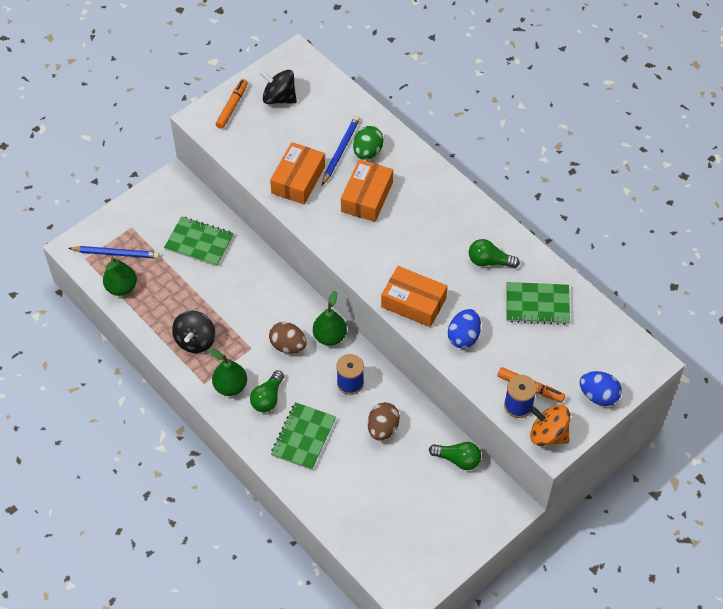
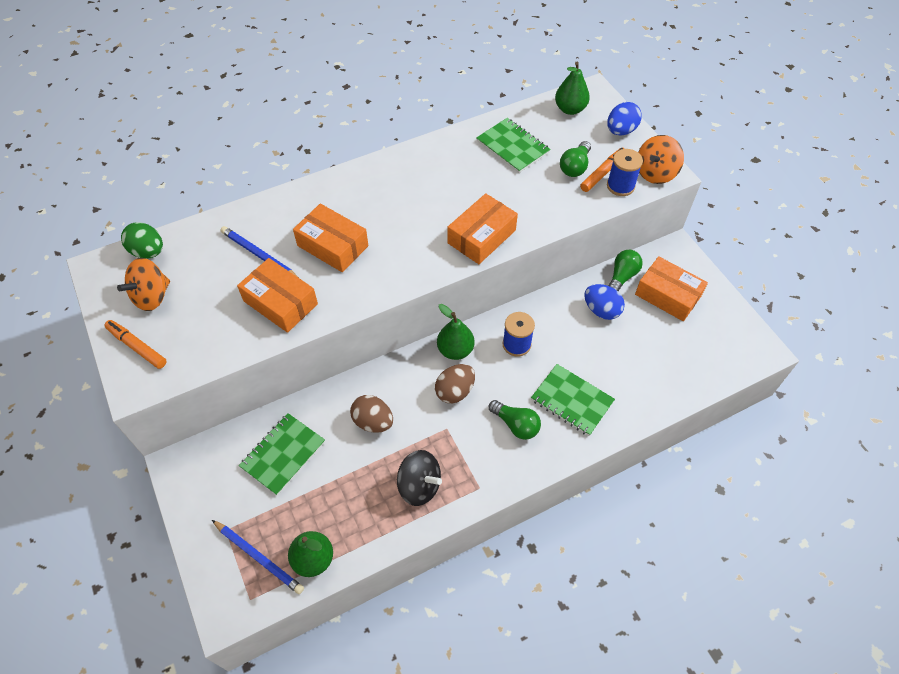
camera: 75 degrees left, 0 degrees up
(116, 253) = (258, 557): blue pencil -> blue pencil turned 105 degrees clockwise
(230, 386) = (491, 460): green pear -> green pear (570, 109)
(279, 98) = (152, 296): black spinning top -> orange spinning top
(367, 152) = (273, 232): green egg -> green egg (148, 252)
(383, 428) = (576, 328): brown egg -> brown egg (373, 422)
(448, 504) = (667, 295): none -> orange box
(463, 337) = (534, 207): blue egg -> blue egg (601, 310)
(489, 261) = (452, 168): green light bulb -> green light bulb (575, 167)
(537, 305) = (512, 147): green notebook -> green notebook turned 60 degrees counterclockwise

